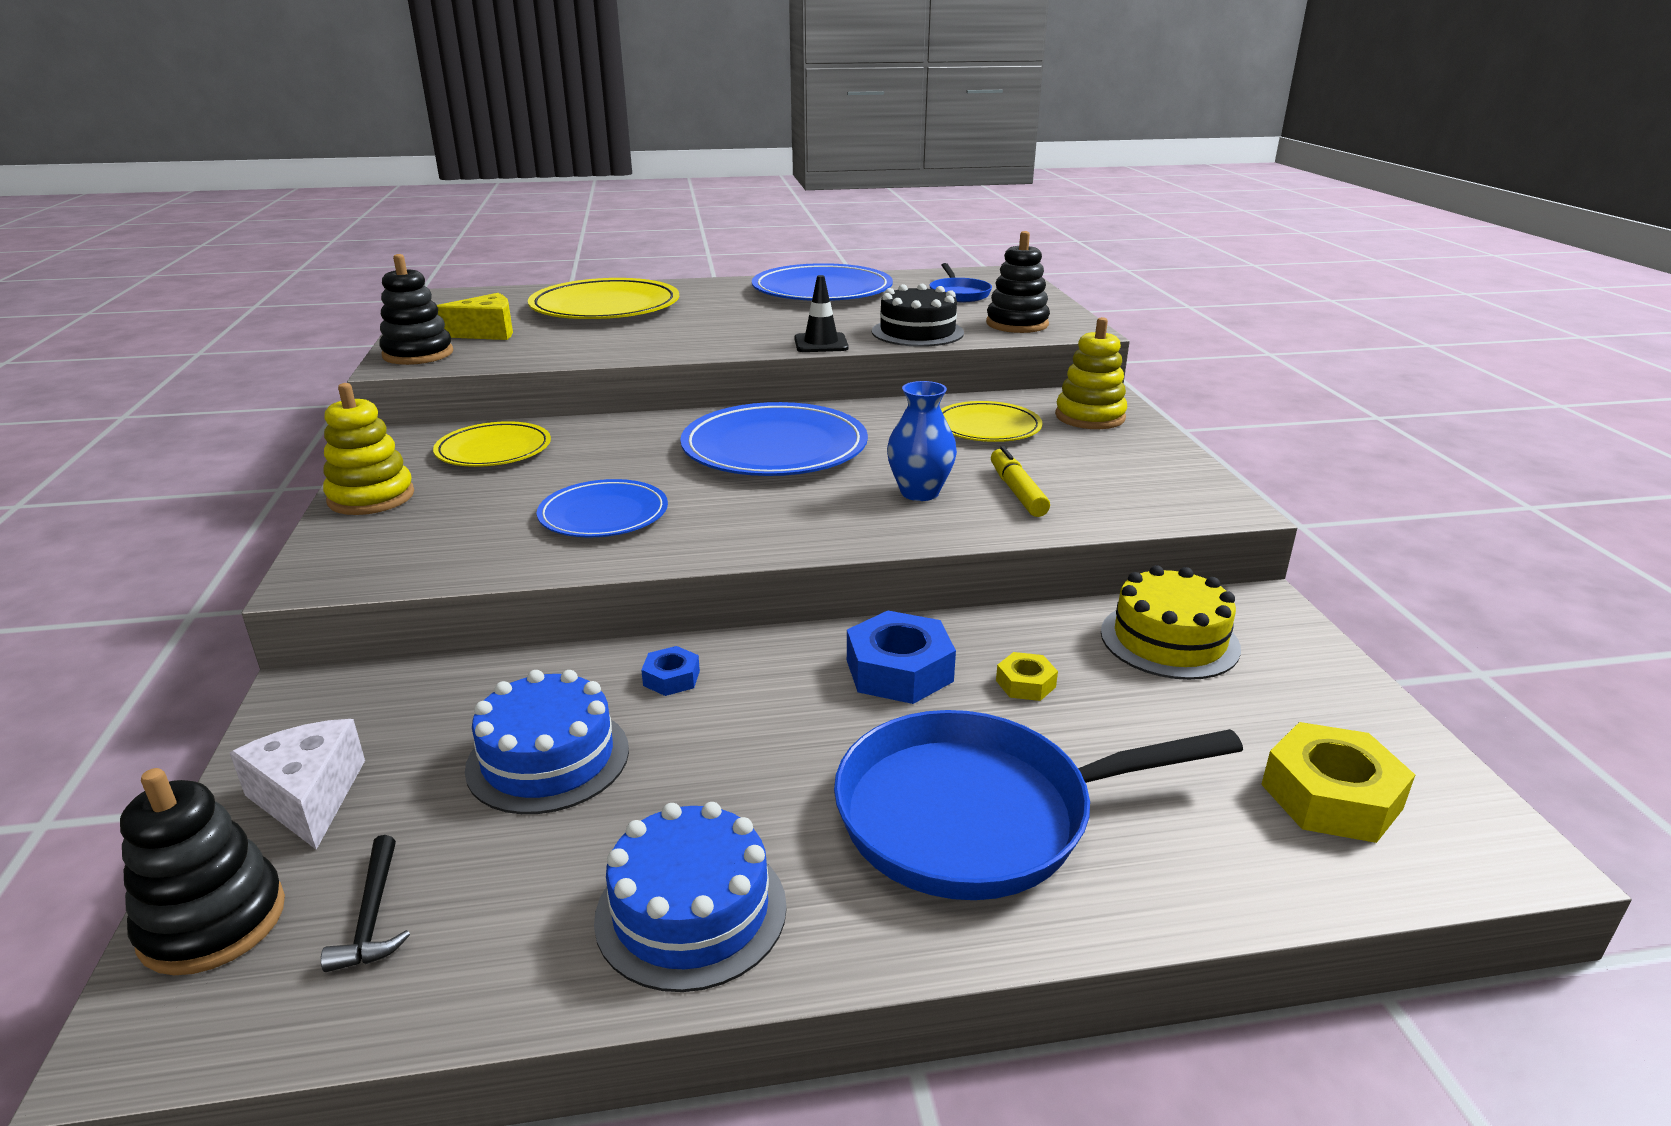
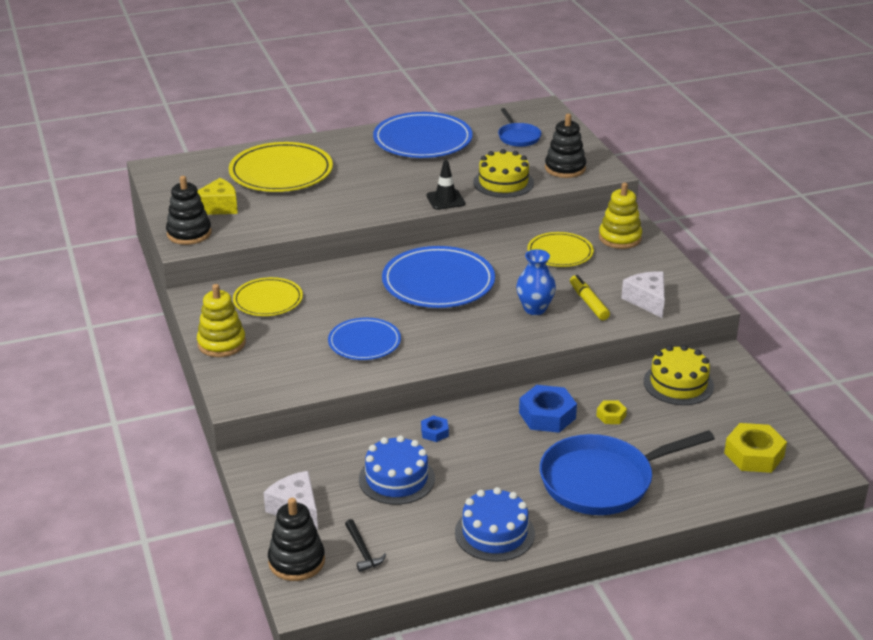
camera: 10 degrees left, 5 degrees up
(917, 332) = (503, 182): black cake -> yellow cake
(1123, 496) = (647, 300): none -> white cheese

